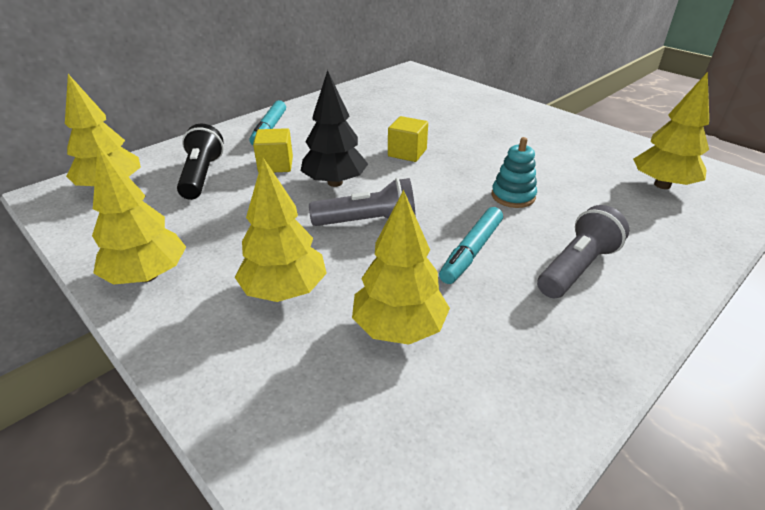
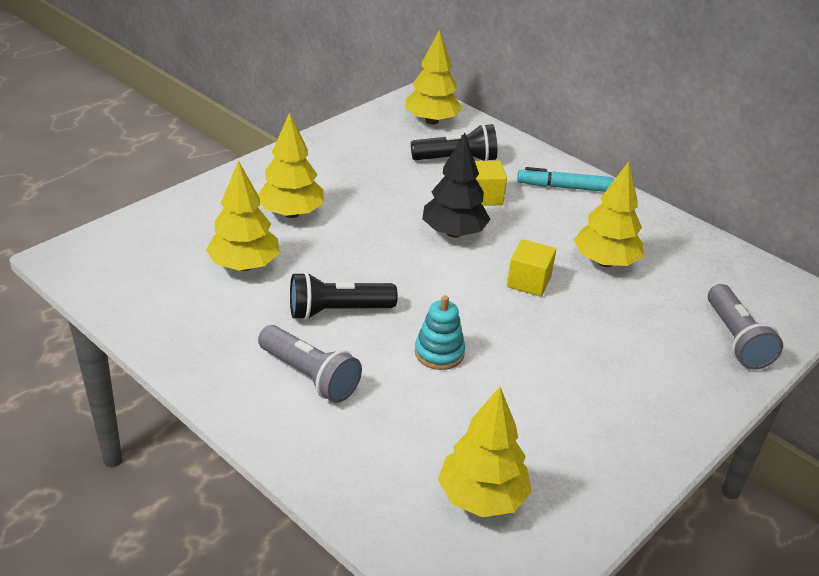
camera: 85 degrees right, 0 degrees up
(148, 275) = (313, 156): yellow tree -> yellow tree (605, 262)
(368, 222) = (384, 252): grey flashlight -> grey flashlight (736, 339)
(471, 251) = (337, 311): turquoise marker -> black flashlight

